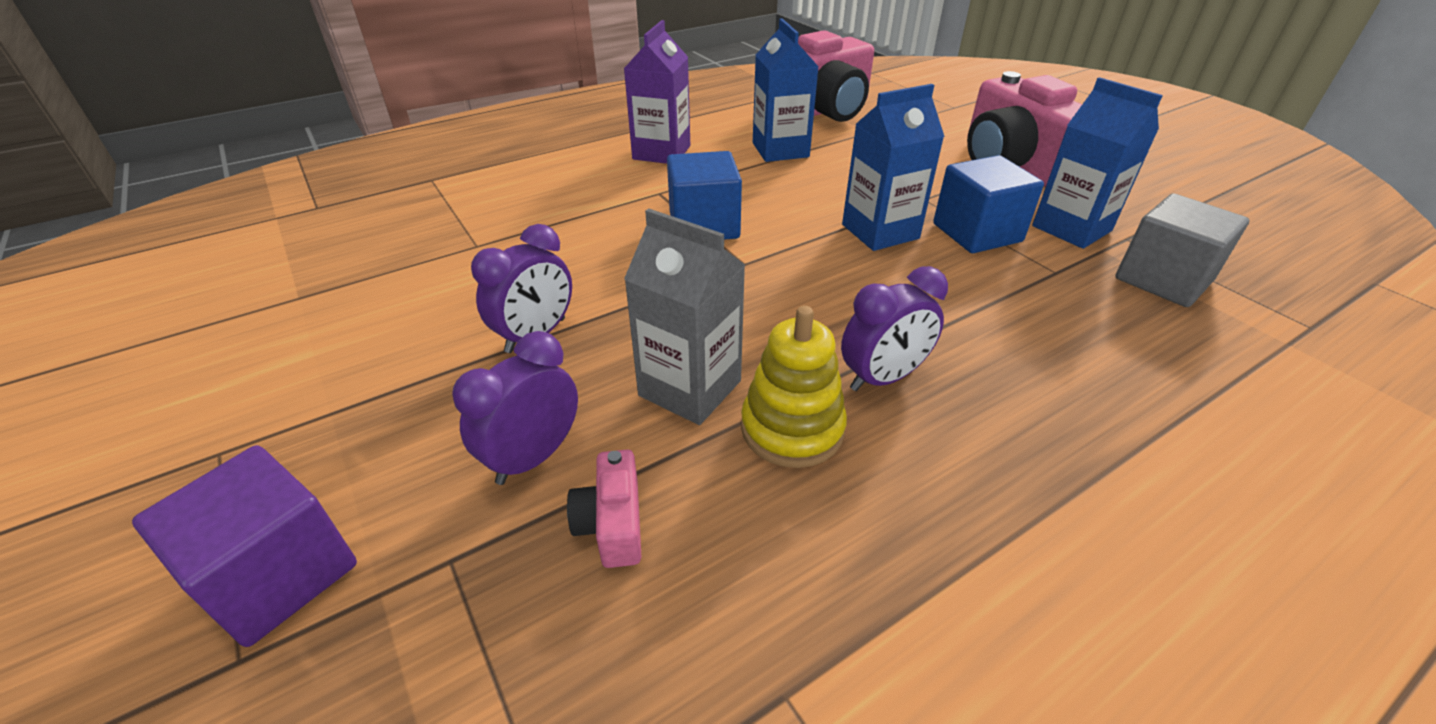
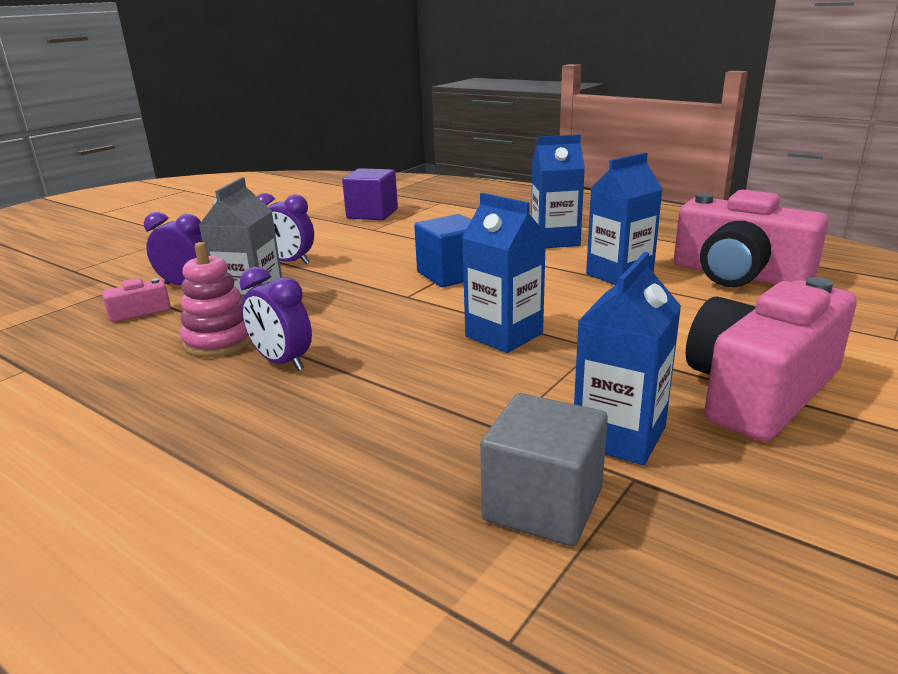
camera: 70 degrees right, 15 degrees down
(278, 574) = (114, 263): purple cube -> purple cube (372, 214)
(661, 152) = (555, 241): purple carton -> blue carton
(792, 428) = (220, 341): yellow stacking toy -> pink stacking toy
(977, 233) = (548, 380): blue cube -> none

